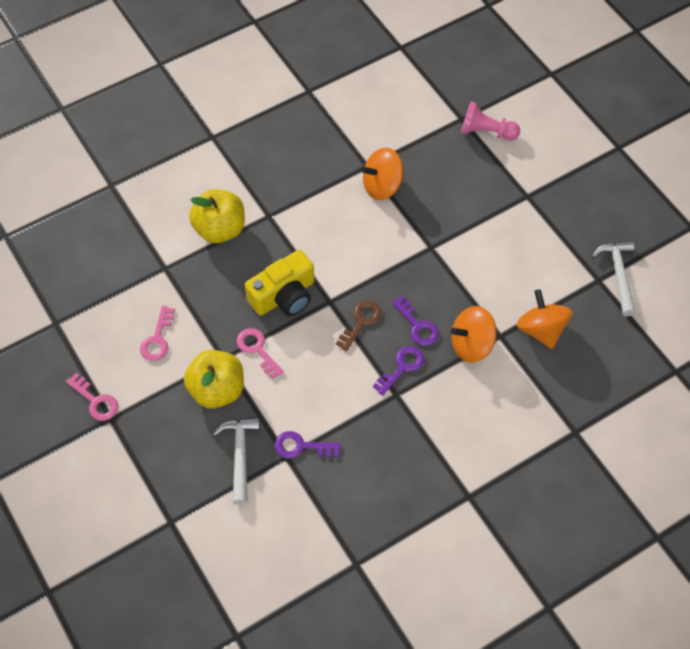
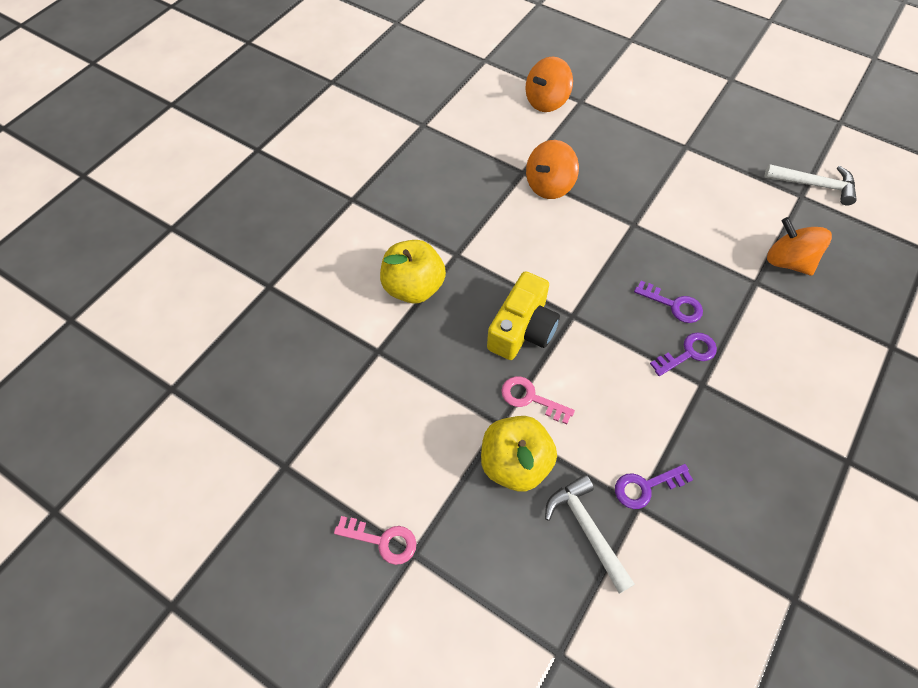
camera: 25 degrees left, 0 degrees up
(157, 339) = (414, 433): pink key -> none
(361, 322) = (617, 324): brown key -> none
(402, 367) = (688, 353): purple key -> purple key turned 45 degrees clockwise
(471, 345) = (737, 302): orange spinning top -> orange spinning top (546, 101)
(486, 132) = (610, 105): pink pawn -> none
(618, 275) = (814, 185): white hammer -> white hammer turned 135 degrees clockwise

